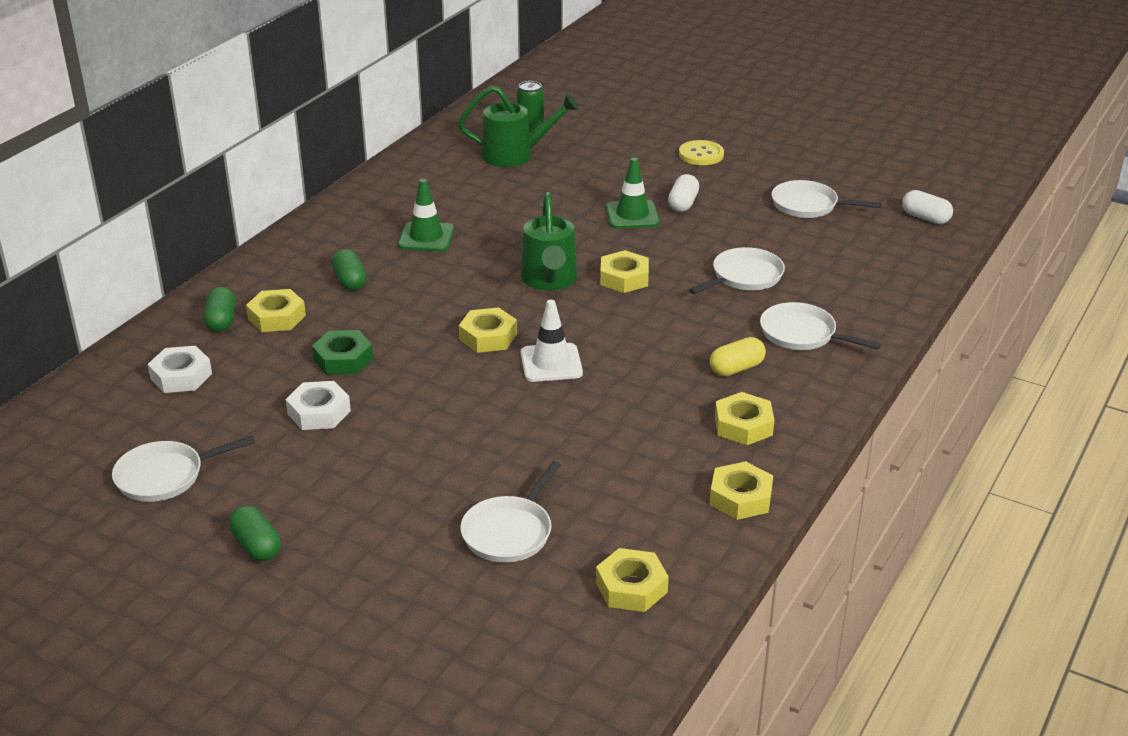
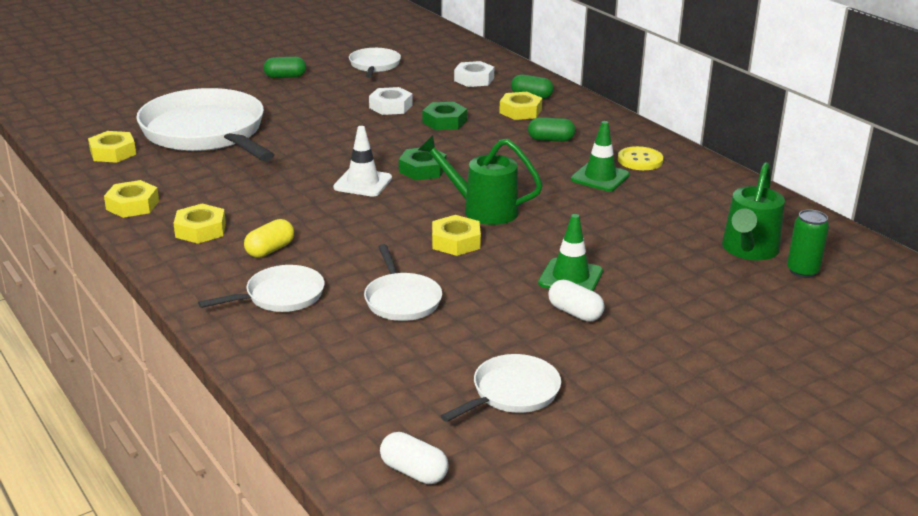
camera: 115 degrees right, 5 degrees down
(488, 337) = (422, 170): yellow nut -> green nut
(509, 532) = (206, 133): white pan -> white pan, size x2.09
(701, 154) = (691, 362): yellow button -> yellow button (640, 160)
(736, 368) = (270, 250): yellow capsule -> yellow capsule turned 45 degrees clockwise
(925, 218) = (414, 472): white capsule -> white capsule turned 60 degrees clockwise

